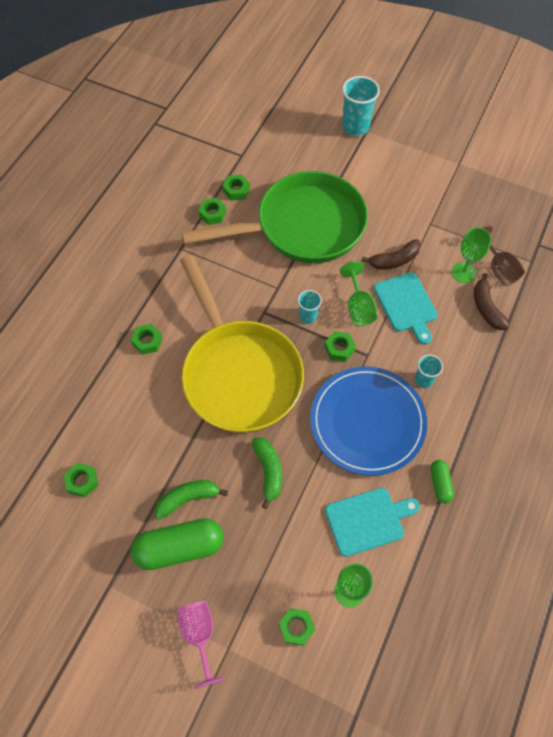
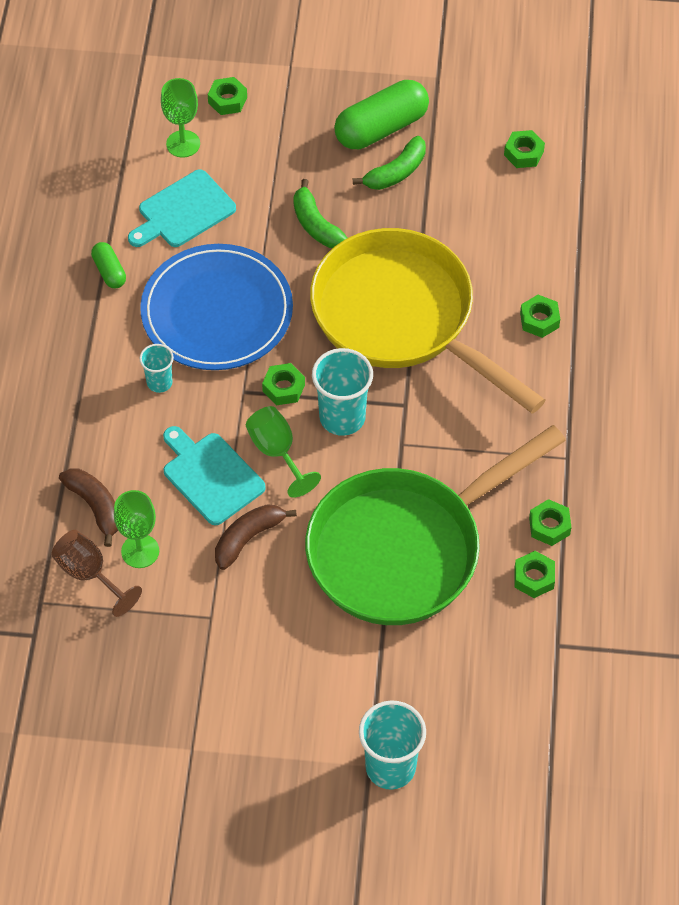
camera: 160 degrees right, 5 degrees down
(199, 635) = (323, 67): pink goblet -> none
(308, 316) = (342, 417): turquoise cup -> turquoise cup, size x1.77

